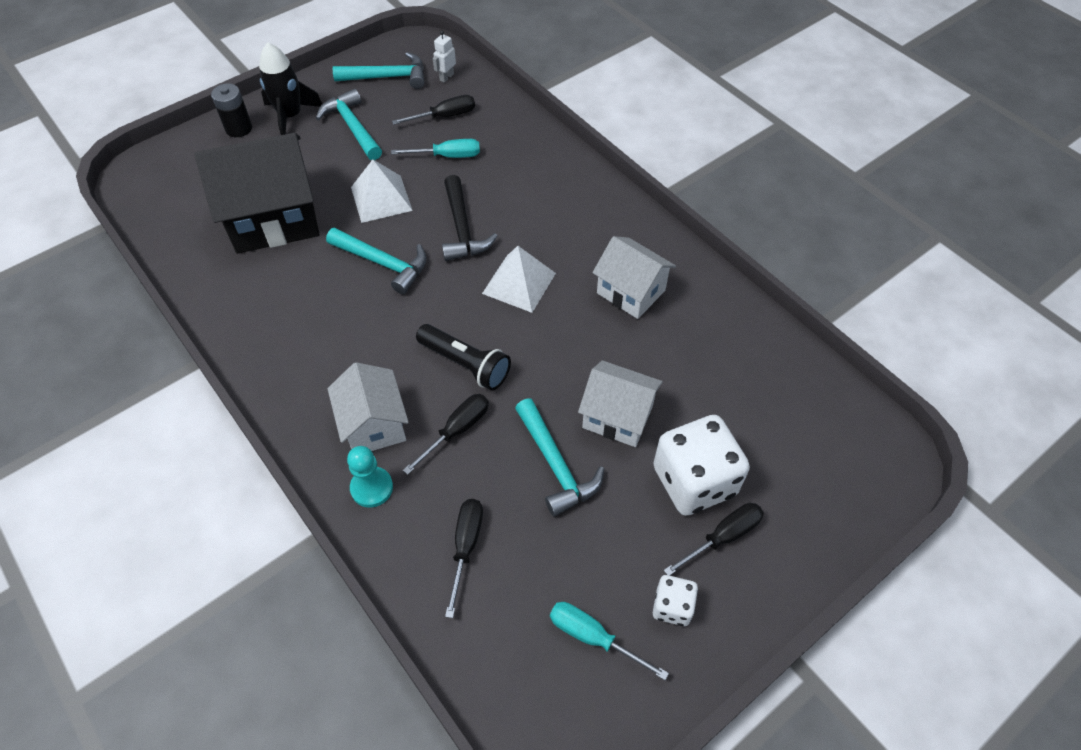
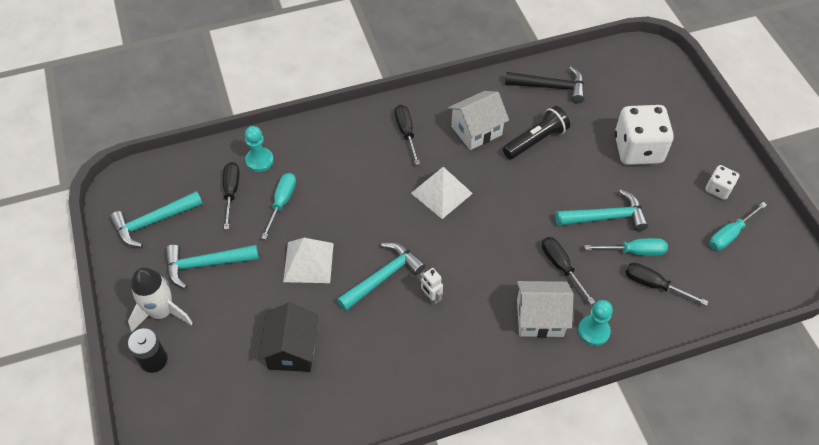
camera: 70 degrees left, 0 degrees up
(273, 218) = (292, 350): black house -> black house, size x0.59
(290, 116) = (162, 312): black rocket -> white rocket
(388, 77) = (153, 222): turquoise hammer -> turquoise hammer turned 135 degrees counterclockwise
(446, 77) = (180, 178): white robot -> white robot (431, 297)
(462, 229) = (370, 214): black hammer -> black hammer (550, 87)
(465, 364) = (505, 246): black flashlight -> black flashlight (536, 141)
(494, 123) = (259, 160): none -> turquoise pawn
(512, 511) = (634, 251): none -> turquoise screwdriver
(617, 416) = (578, 172): white house -> none
(723, 537) = (679, 149): black screwdriver -> black screwdriver (406, 133)

